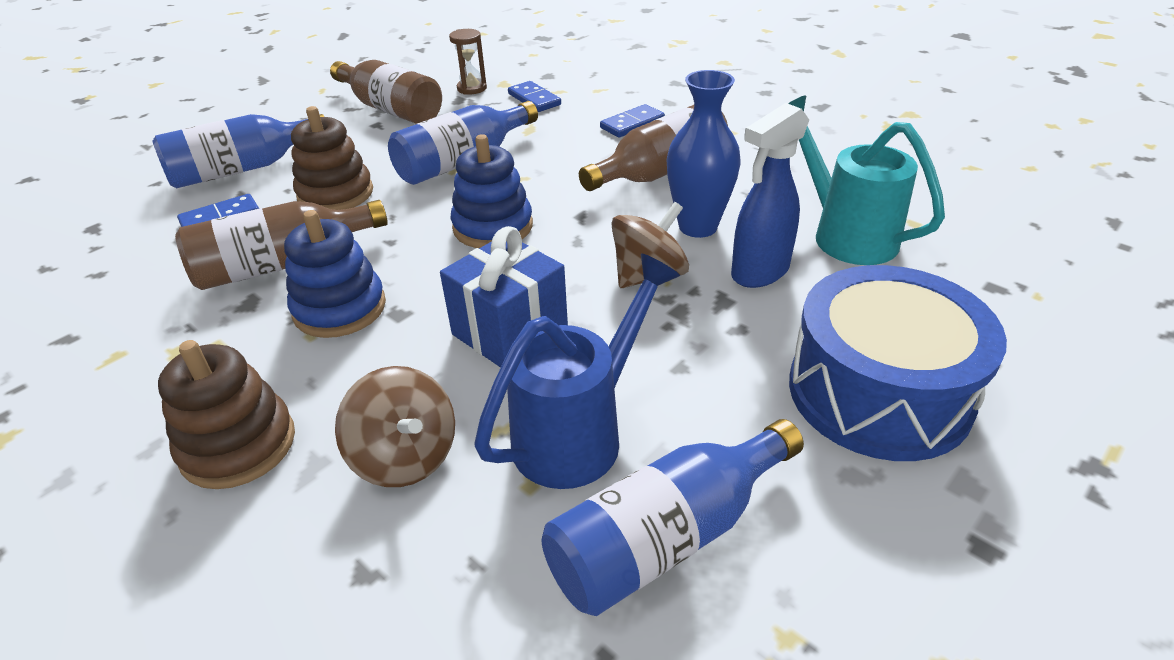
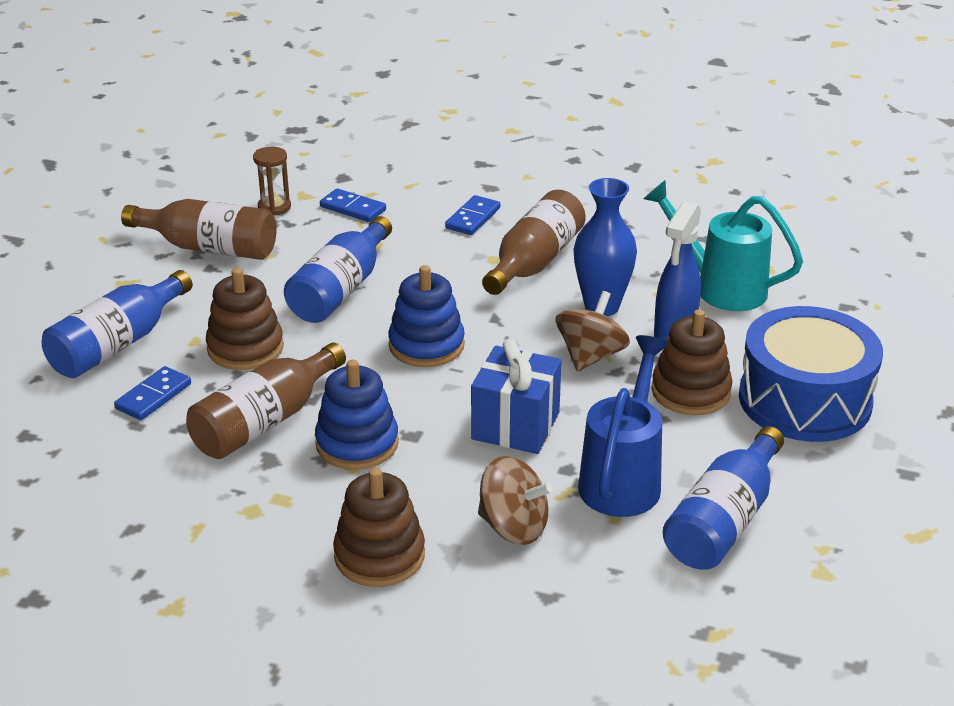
camera: 25 degrees left, 5 degrees down
(736, 343) = (690, 391): none -> brown stacking toy

